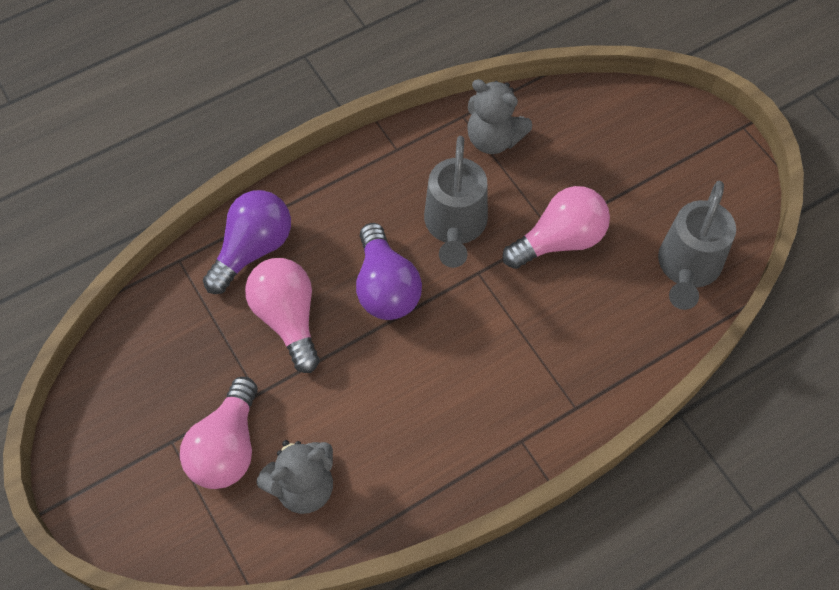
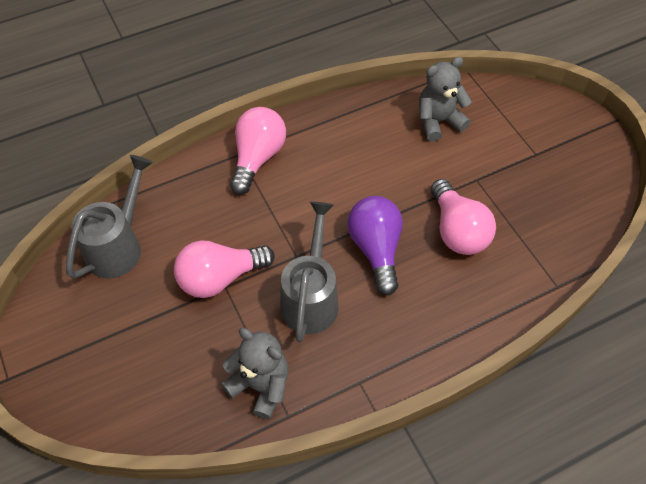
camera: 175 degrees left, 5 degrees down
(227, 448) = (494, 147): pink light bulb -> pink light bulb (257, 158)
(253, 249) = (493, 291): purple light bulb -> none

